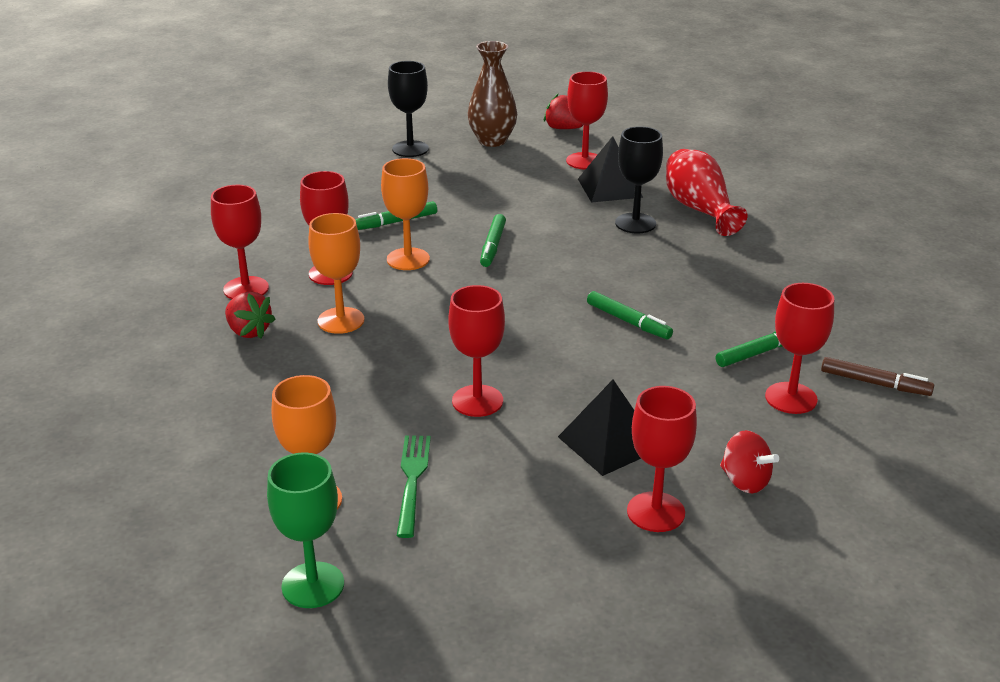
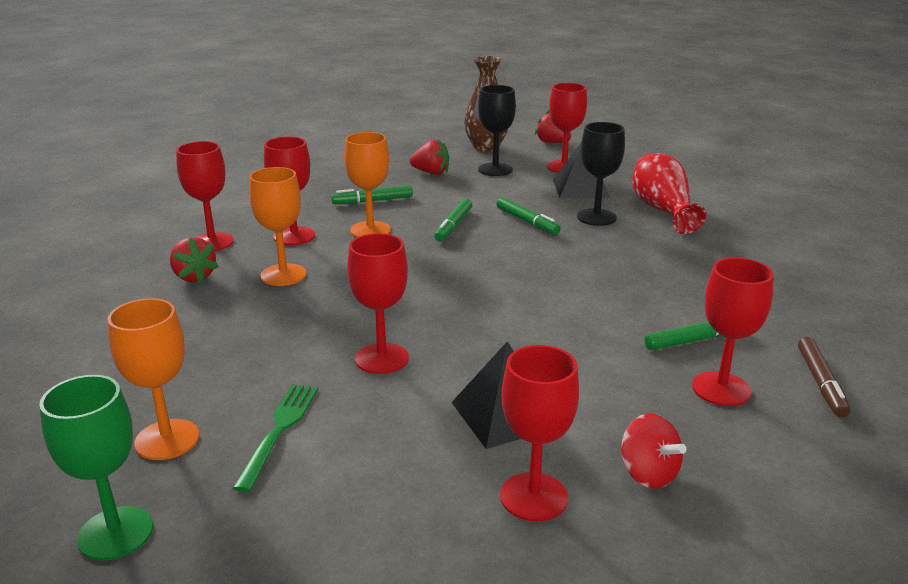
camera: 10 degrees right, 5 degrees down
(410, 149) = (411, 149): black goblet -> black goblet (495, 169)
(444, 180) = (431, 172): none -> red strawberry
(628, 321) = (563, 299): green marker -> green marker (527, 222)
(875, 383) = (821, 383): brown marker -> brown marker turned 60 degrees clockwise

